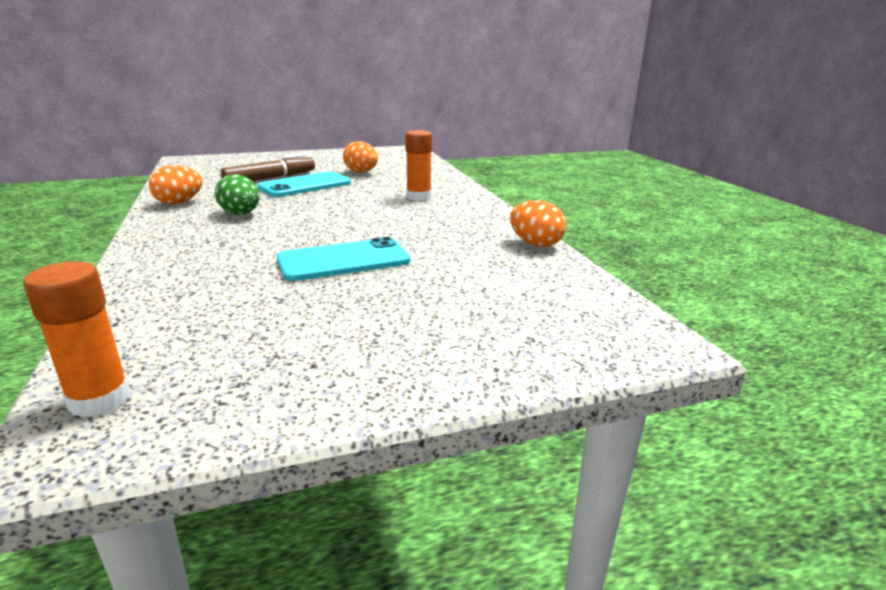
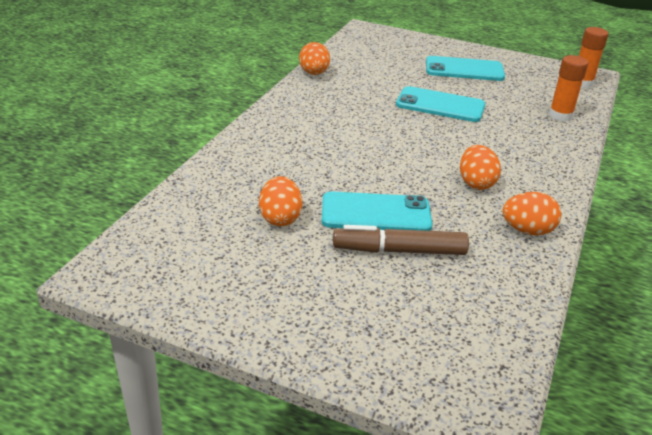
camera: 140 degrees left, 10 degrees up
(240, 214) = (476, 183): green egg -> orange egg
(372, 327) = (464, 69): none -> turquoise phone
(418, 197) = (300, 144): orange glue stick -> orange glue stick (560, 115)

